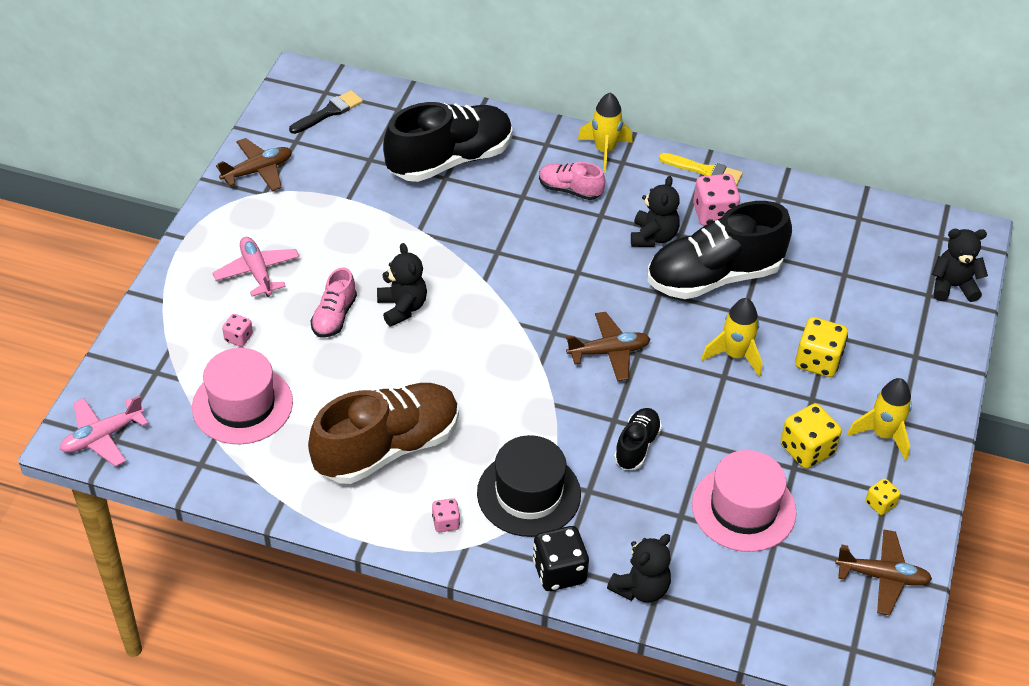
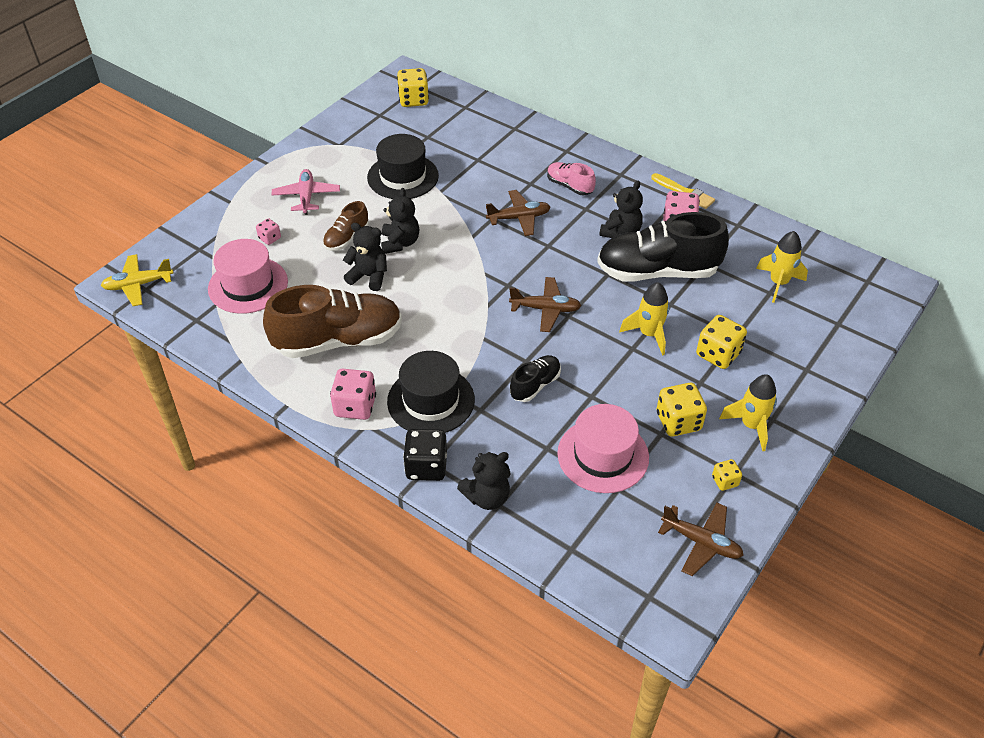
camera: 20 degrees right, 0 degrees up
(102, 437) = (138, 285): pink plane -> yellow plane
(257, 171) = (342, 129): brown plane -> brown plane (519, 218)
(329, 112) = (413, 100): black brush -> yellow dice
(334, 316) = (346, 238): pink shoe -> brown shoe
(364, 220) = (403, 177): none -> black hat
(446, 522) = (355, 406): pink dice -> pink dice, size x1.83
(450, 160) = (487, 148): black shoe -> none
(604, 151) = (610, 164): yellow rocket -> yellow rocket (778, 283)
(952, 286) = (863, 321): black teddy bear -> black teddy bear (369, 276)

